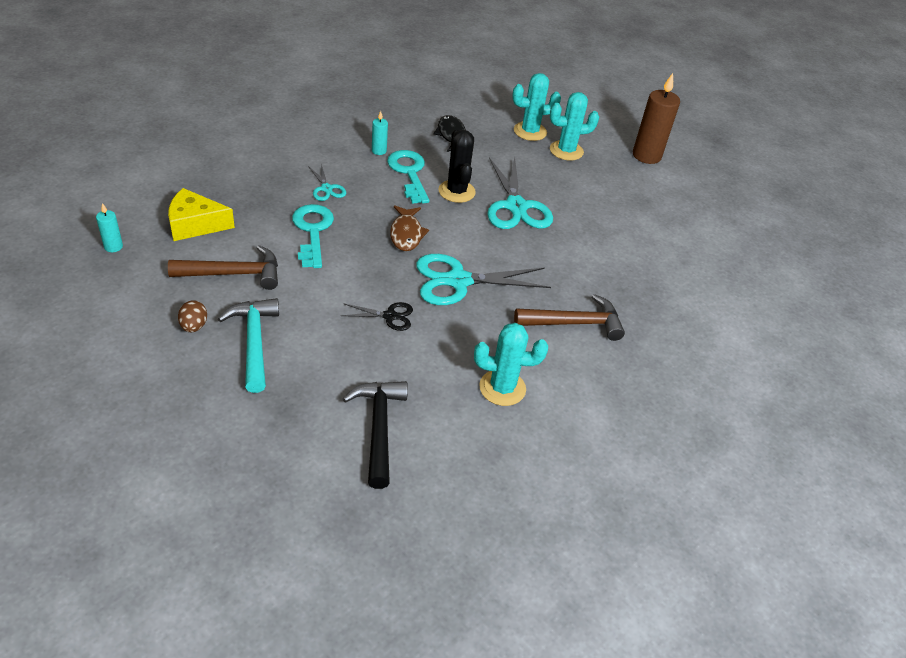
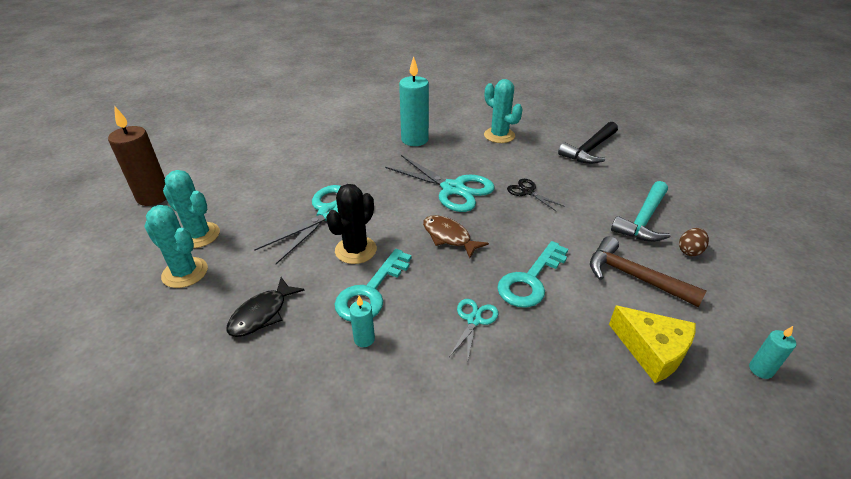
camera: 130 degrees left, 5 degrees down
(406, 234) = (449, 237): brown fish -> brown fish turned 90 degrees counterclockwise
(574, 323) = (414, 140): brown hammer -> turquoise candle

